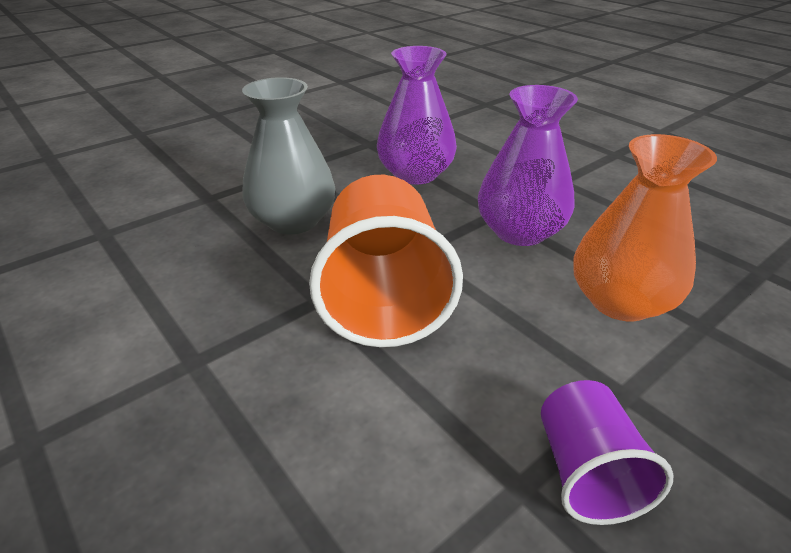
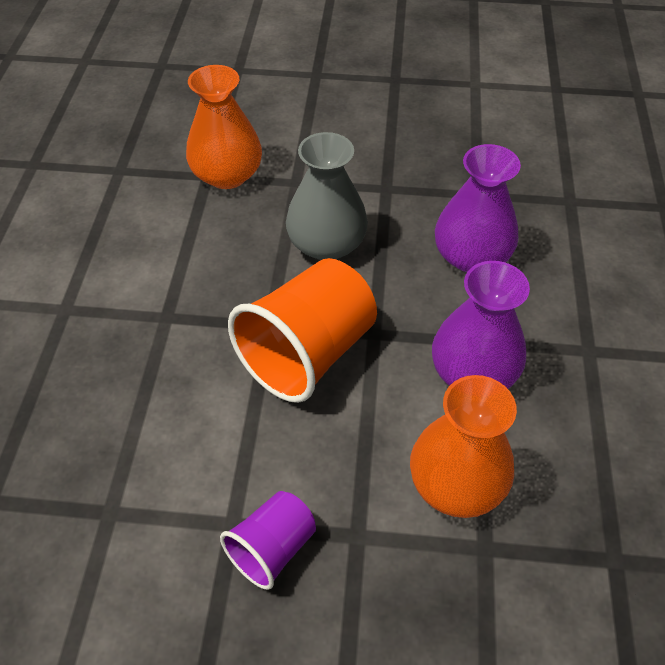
camera: 45 degrees right, 15 degrees up
(126, 223) = (227, 175): none -> orange vase

